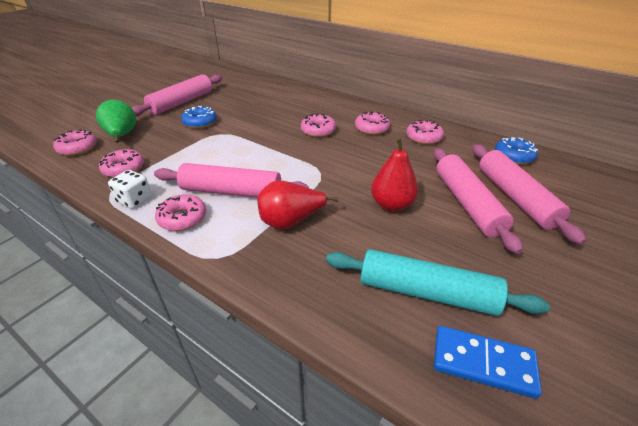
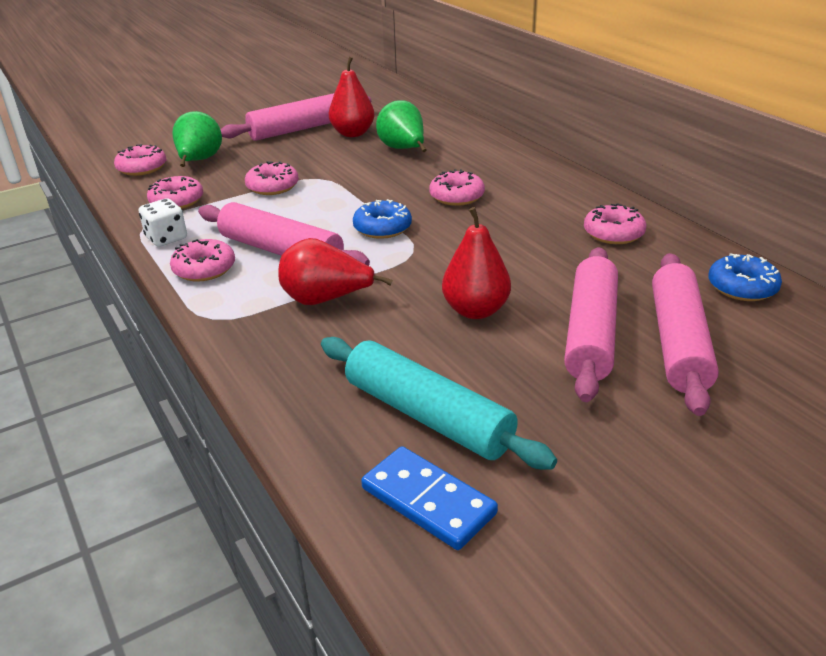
camera: 25 degrees right, 5 degrees down
(200, 122) = (304, 159): blue donut -> blue donut (382, 228)
(220, 100) = (353, 133): none -> red pear
(261, 106) = (403, 150): none -> green pear
(371, 128) = (541, 206): pink donut -> pink donut (272, 186)

